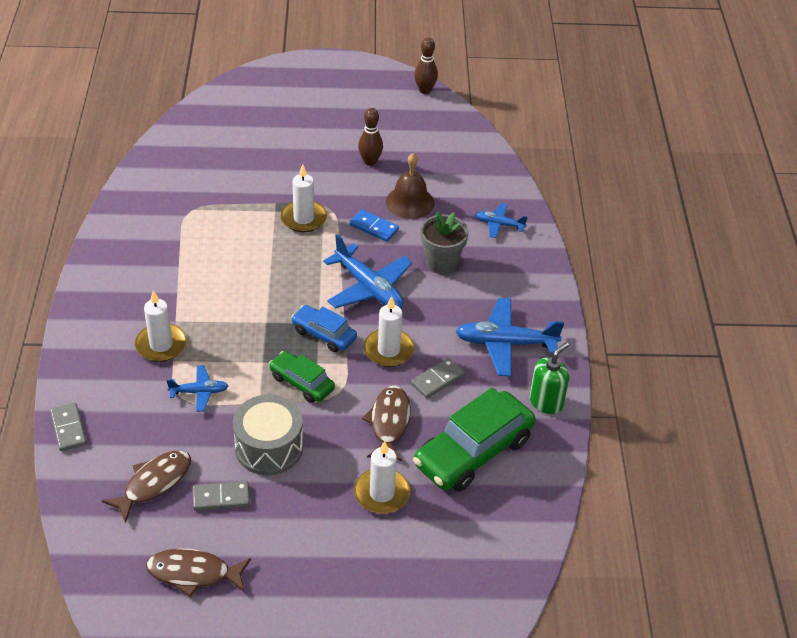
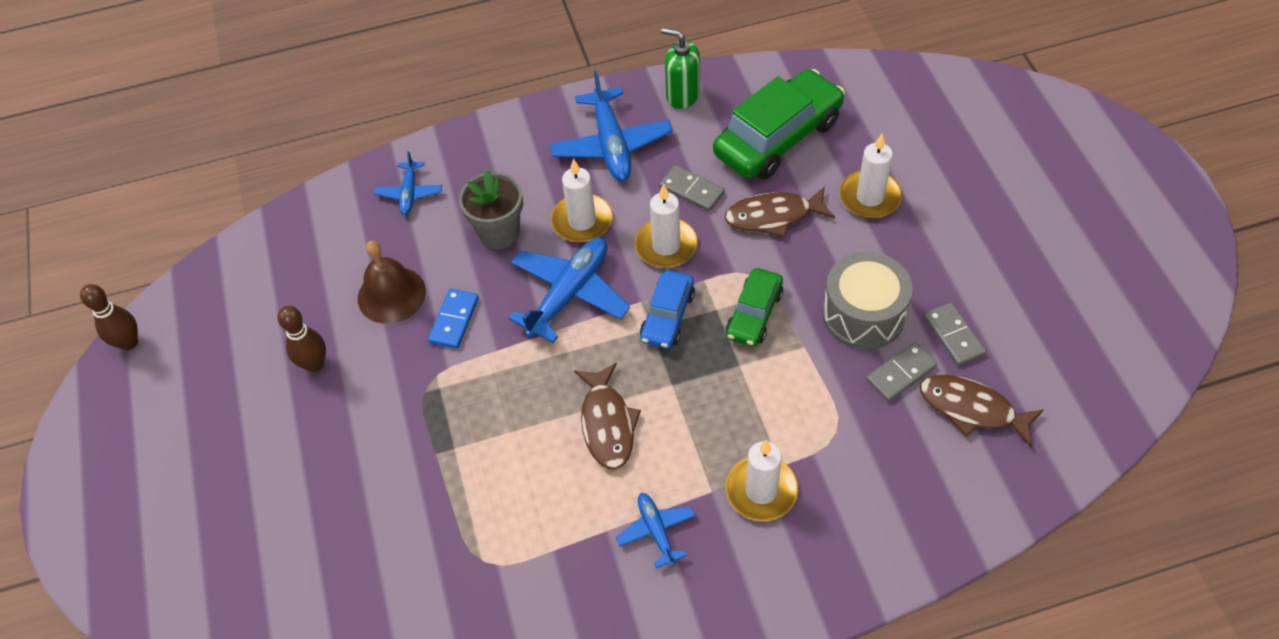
camera: 100 degrees left, 10 degrees up
(68, 428) = (945, 540): grey domino -> grey domino (900, 373)
(193, 573) = (1059, 325): brown fish -> brown fish (607, 424)
(199, 392) = (817, 415): blue plane -> blue plane (656, 531)
(303, 218) = (460, 407): white candle -> white candle (582, 221)
(473, 452) = (778, 137): green car -> green car turned 75 degrees counterclockwise

